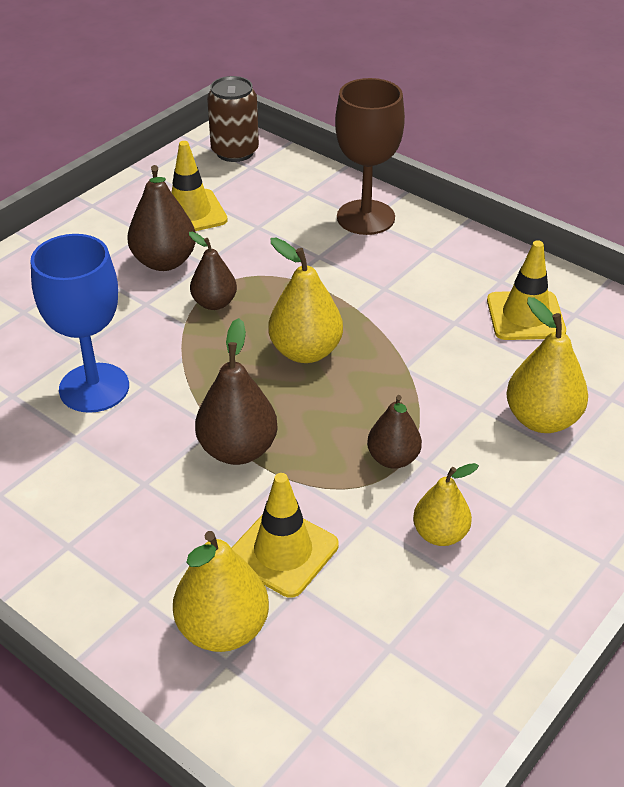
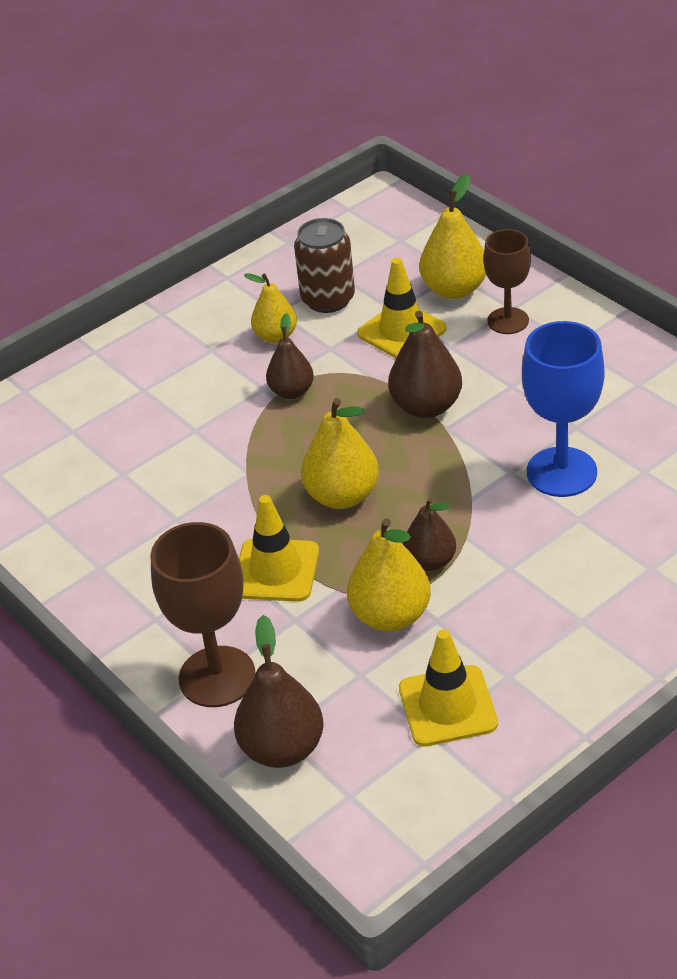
camera: 165 degrees left, 0 degrees up
(148, 577) = (508, 321): none -> brown goblet
(164, 261) = (485, 626): brown pear -> brown pear (282, 748)
(235, 152) = (368, 832): brown can -> brown can (328, 299)
(525, 316) = (99, 520): yellow traffic cone -> yellow traffic cone (276, 570)
(542, 419) = (146, 415): yellow pear -> yellow pear (390, 615)

